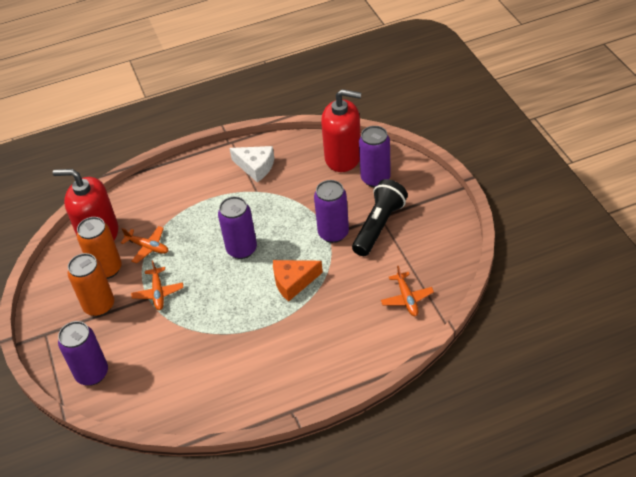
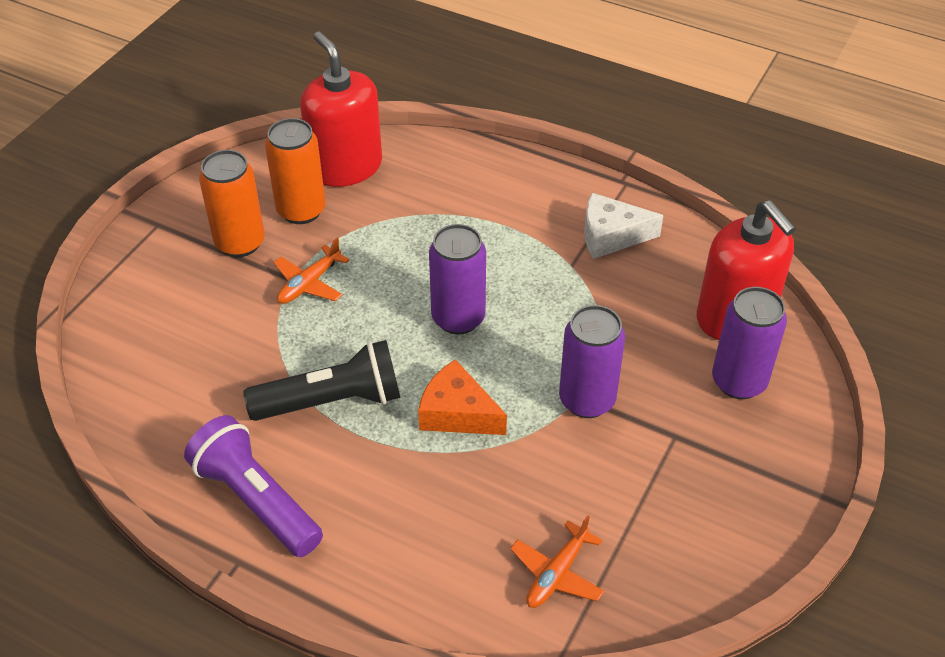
camera: 45 degrees right, 0 degrees up
(92, 373) = (134, 308): purple can -> none
(148, 247) = (370, 224): orange plane -> none
(255, 167) = (611, 236): white cheese -> white cheese turned 105 degrees clockwise
(264, 385) = (256, 500): none -> purple flashlight
(379, 226) = (656, 445): black flashlight -> black flashlight (332, 401)

